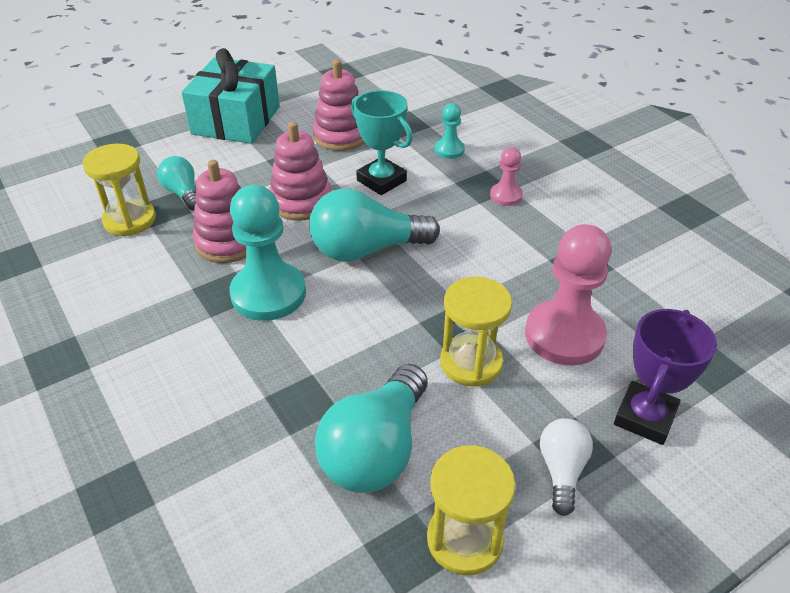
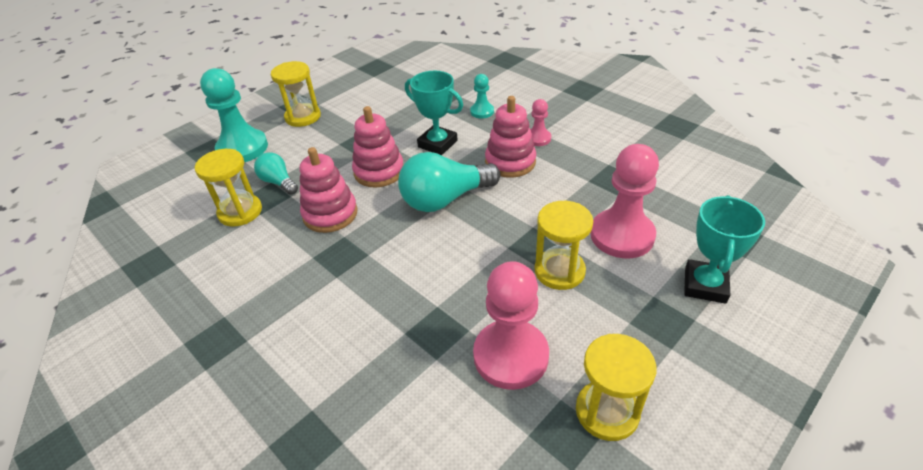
camera: 10 degrees left, 0 degrees up
(236, 120) = (303, 117): turquoise gift -> yellow hourglass
(268, 294) = (378, 249): turquoise pawn -> turquoise pawn (242, 148)
(341, 136) = (393, 115): pink stacking toy -> pink stacking toy (510, 162)
(376, 450) = (510, 356): turquoise light bulb -> pink pawn
(562, 470) = (660, 340): white light bulb -> none
(644, 417) = (705, 285): purple trophy -> turquoise trophy

